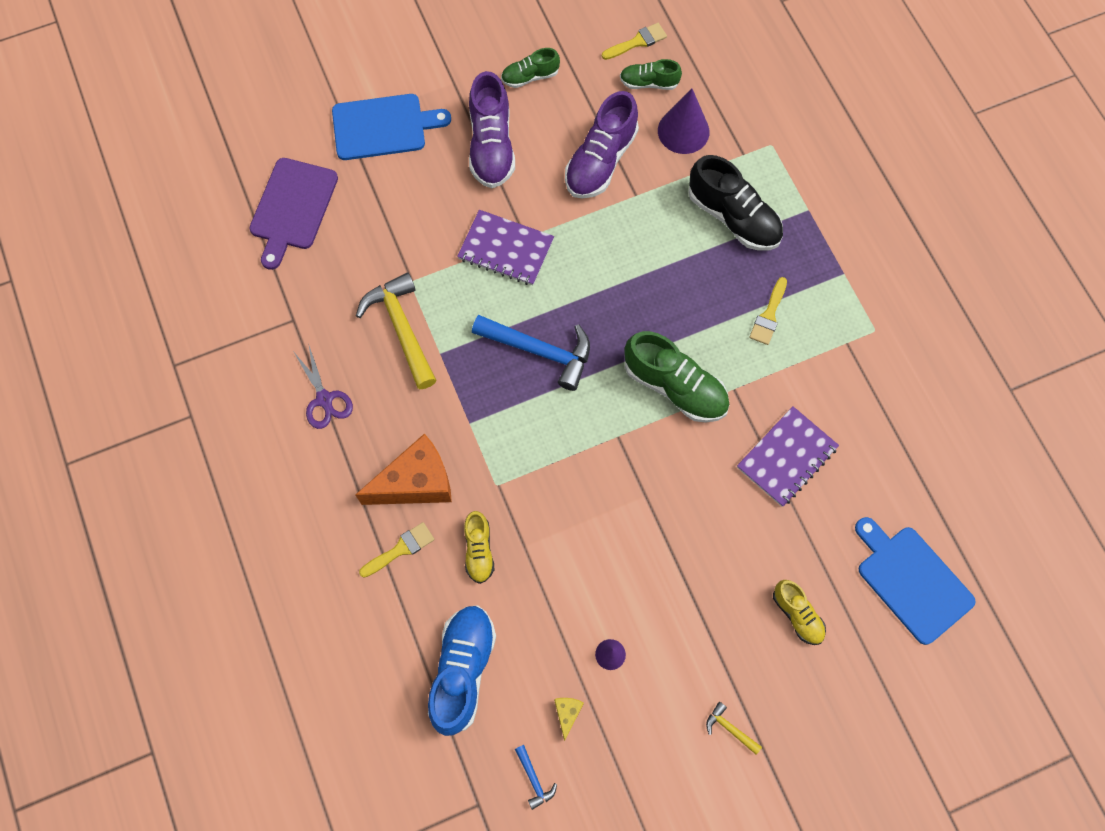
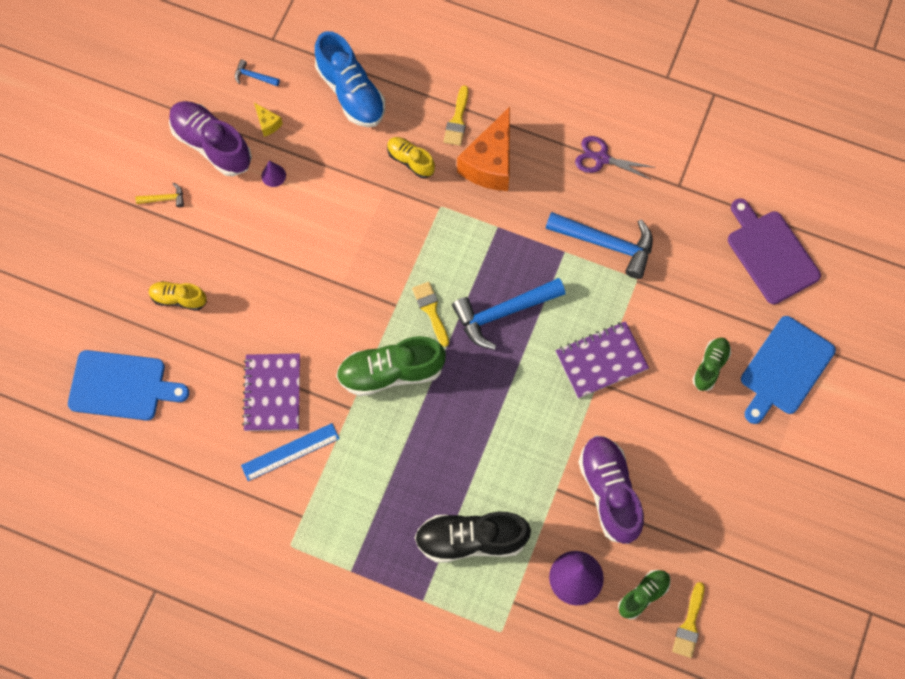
camera: 135 degrees right, 0 degrees up
(401, 328) = (607, 244): yellow hammer -> blue hammer
(491, 146) = (697, 428): purple shoe -> purple shoe (212, 145)
(530, 76) = (733, 512): green shoe -> green shoe (710, 366)
(769, 315) = (375, 485): yellow brush -> yellow brush (431, 310)
(813, 398) = (290, 452): none -> blue ruler

